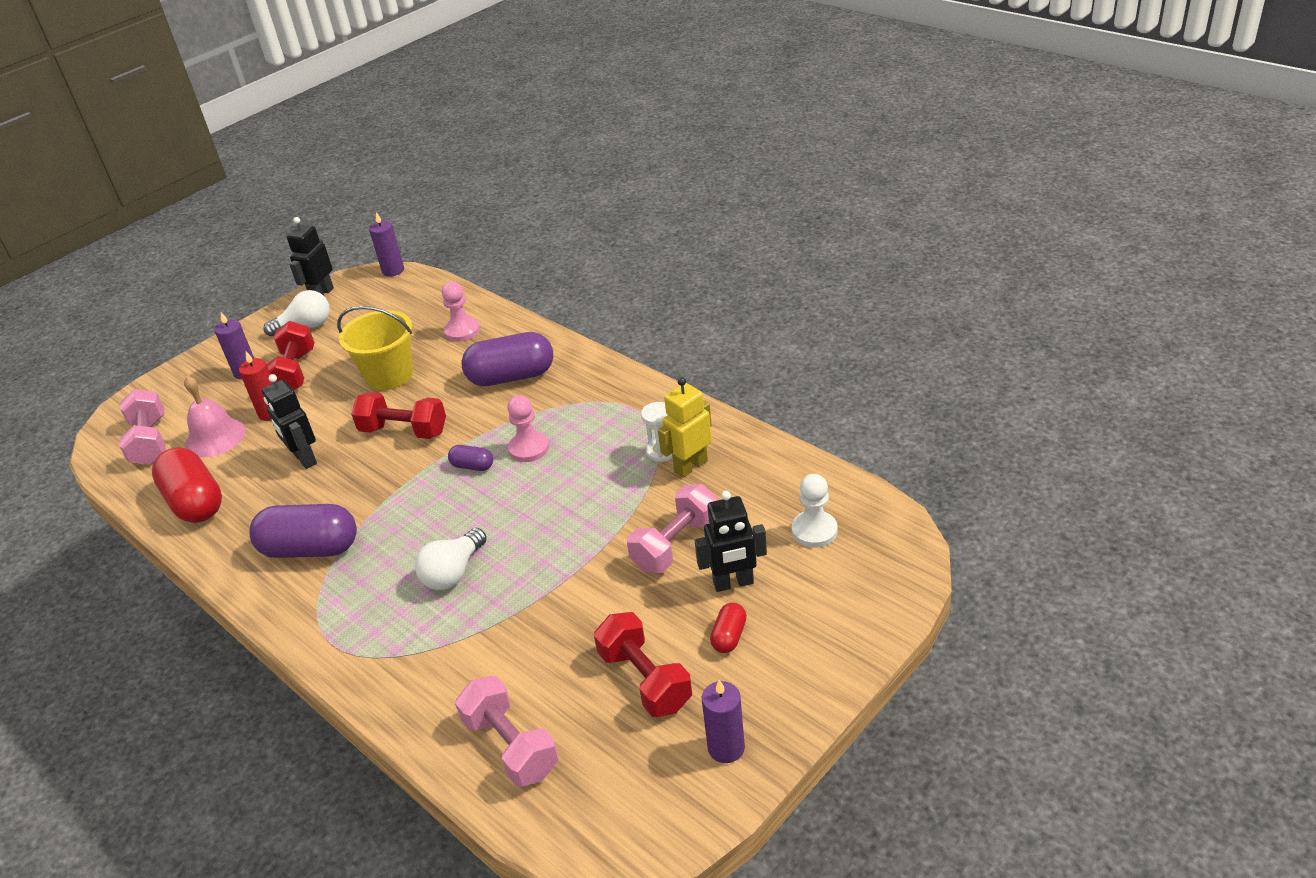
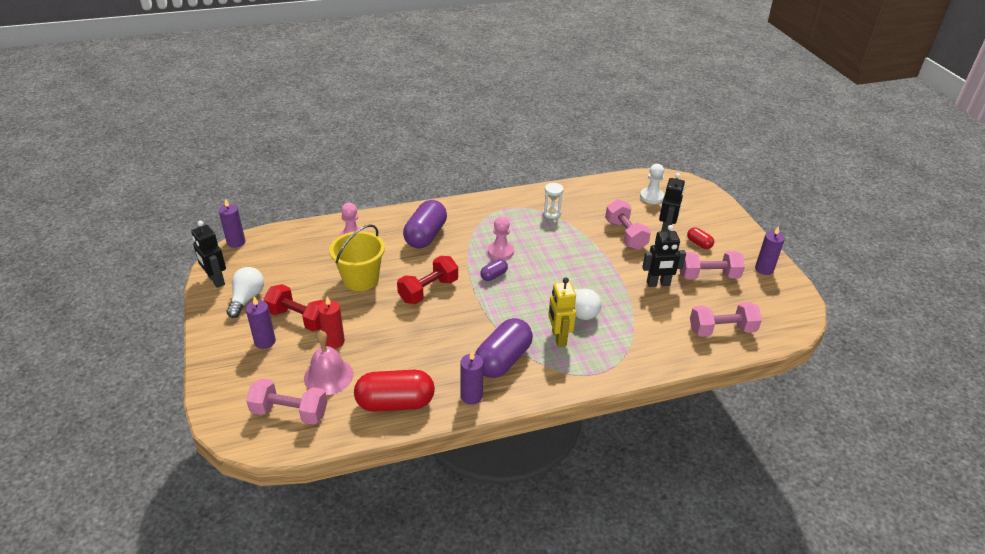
camera: 65 degrees left, 0 degrees up
(233, 552) = (471, 396): none -> purple candle
(304, 459) = (407, 339): black robot -> black robot (658, 284)
(645, 680) = (708, 276): red dumbbell -> pink dumbbell
(690, 466) = (572, 210): yellow robot -> yellow robot (558, 338)

